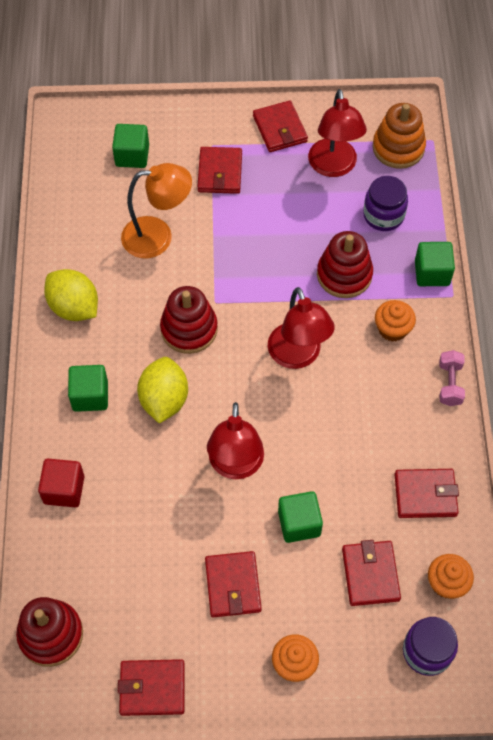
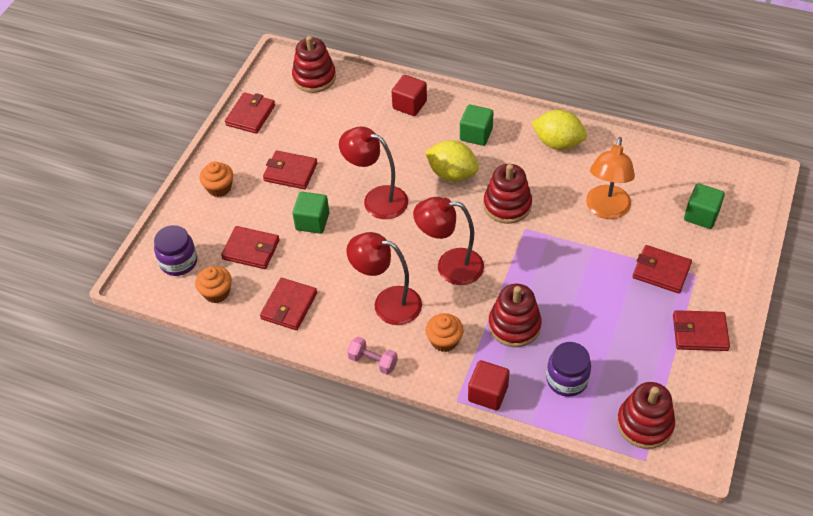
camera: 115 degrees right, 10 degrees down
(74, 307) = (558, 143): yellow lemon -> yellow lemon turned 45 degrees clockwise
(334, 167) = (638, 360): red lamp -> red lamp (387, 303)
(398, 148) = (644, 424): orange stacking toy -> red stacking toy
(432, 273) = (488, 393): green cube -> red cube

